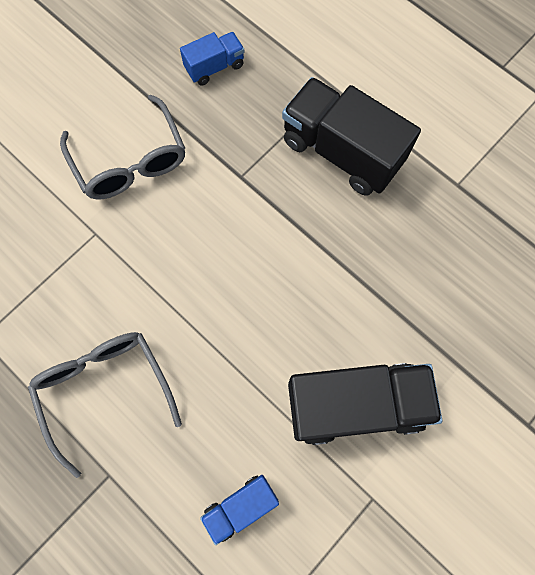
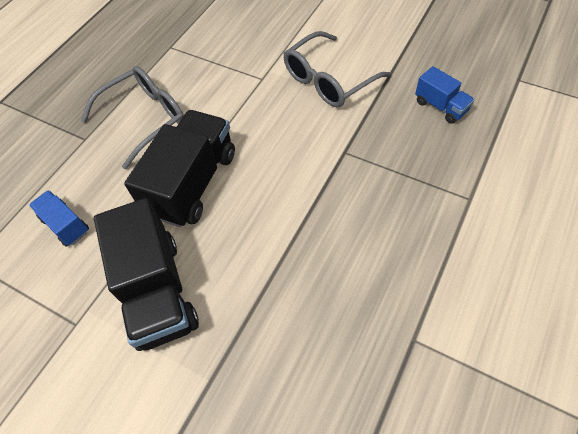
camera: 80 degrees right, 15 degrees down
(341, 152) = (402, 221): black truck -> black truck (193, 183)

